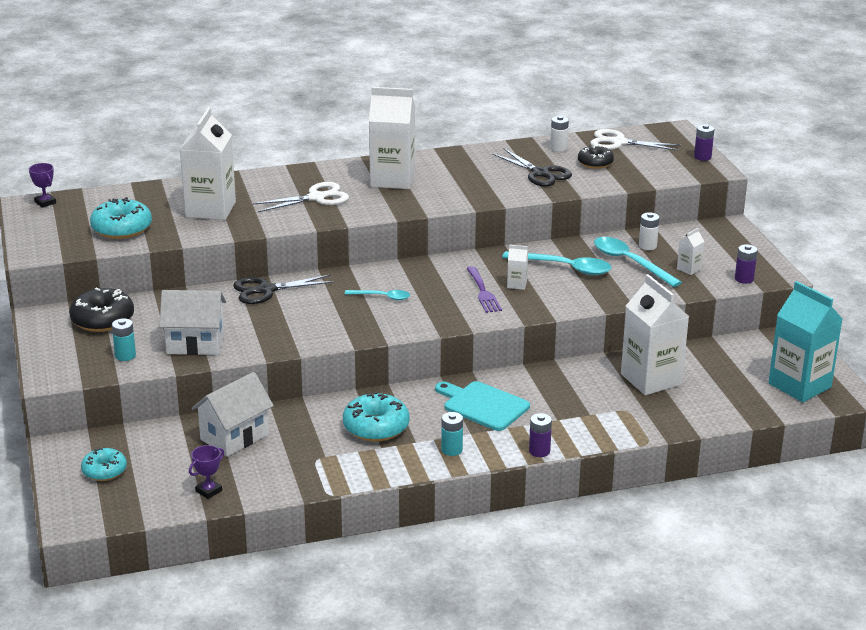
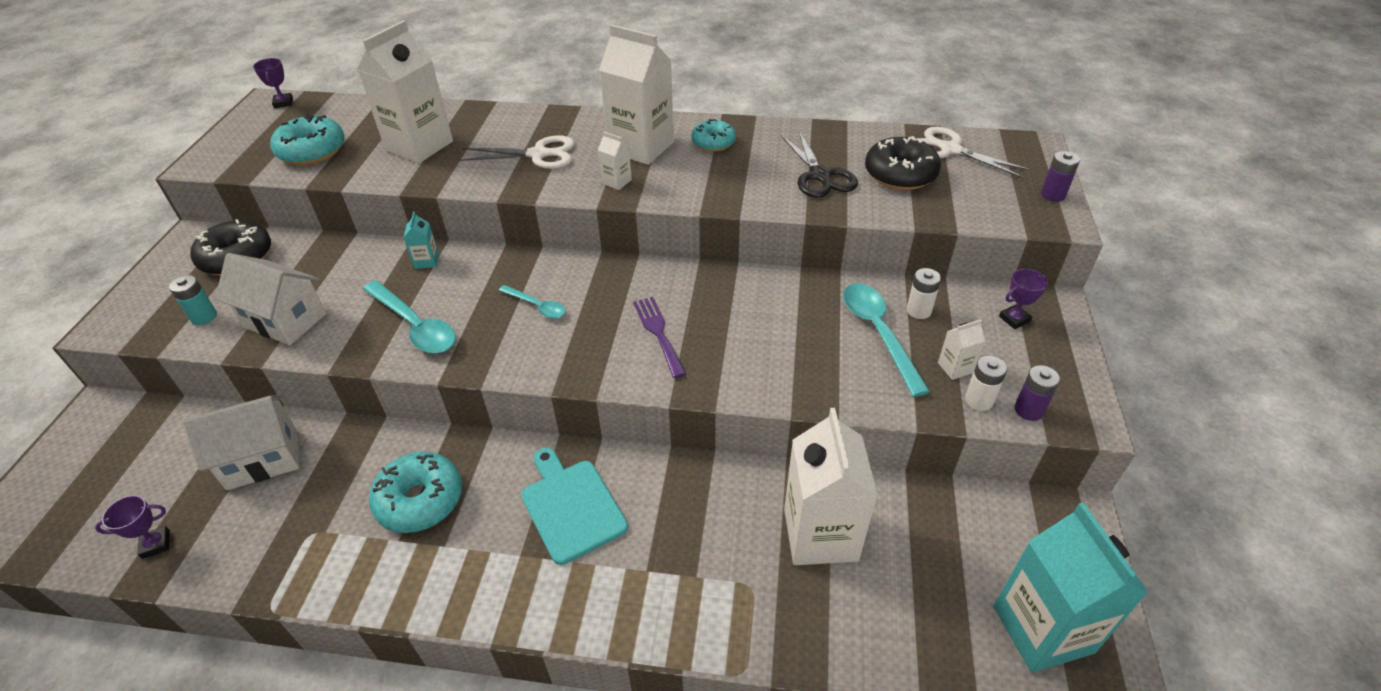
camera: 25 degrees right, 15 degrees up
(104, 471) = (95, 466): turquoise donut -> turquoise donut (713, 143)
(266, 290) = (426, 261): black scissors -> turquoise carton
(451, 450) = (474, 579): turquoise battery -> none
(483, 292) = (658, 332): purple fork -> purple fork turned 150 degrees clockwise
(517, 284) = (708, 331): white carton -> white carton (616, 181)
(539, 451) = (580, 629): purple battery -> none
(558, 148) = (868, 143): white battery -> white battery (979, 400)
(564, 268) = (786, 319): turquoise spoon -> turquoise spoon (415, 326)
(595, 163) = (900, 174): black donut -> black donut, size x1.55
(710, 238) = (1014, 319): none -> purple trophy

